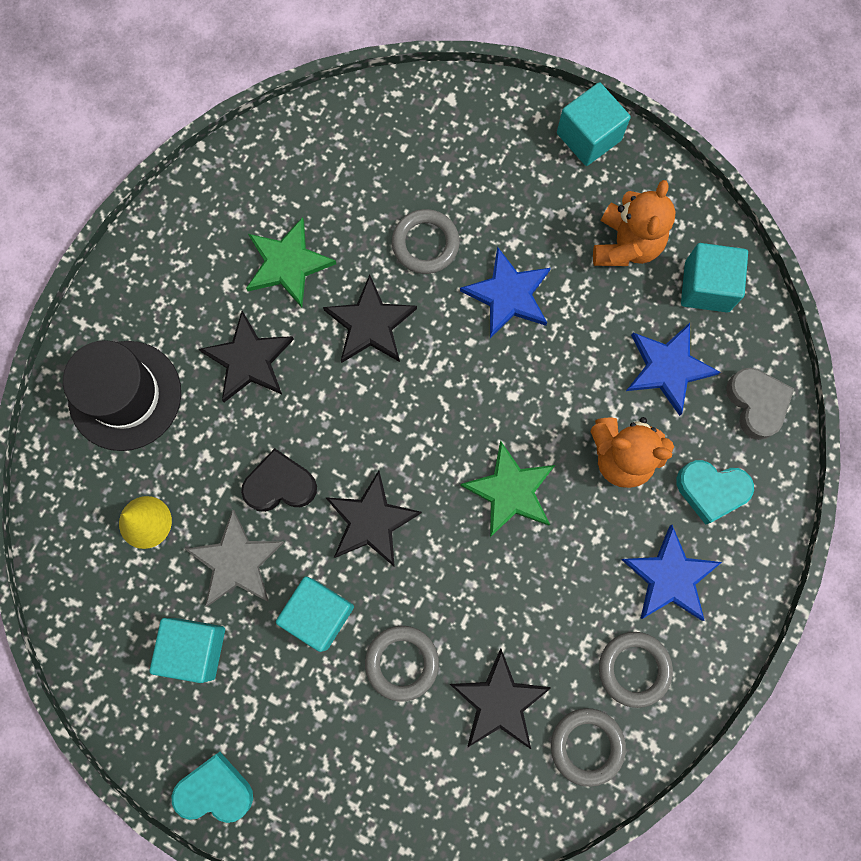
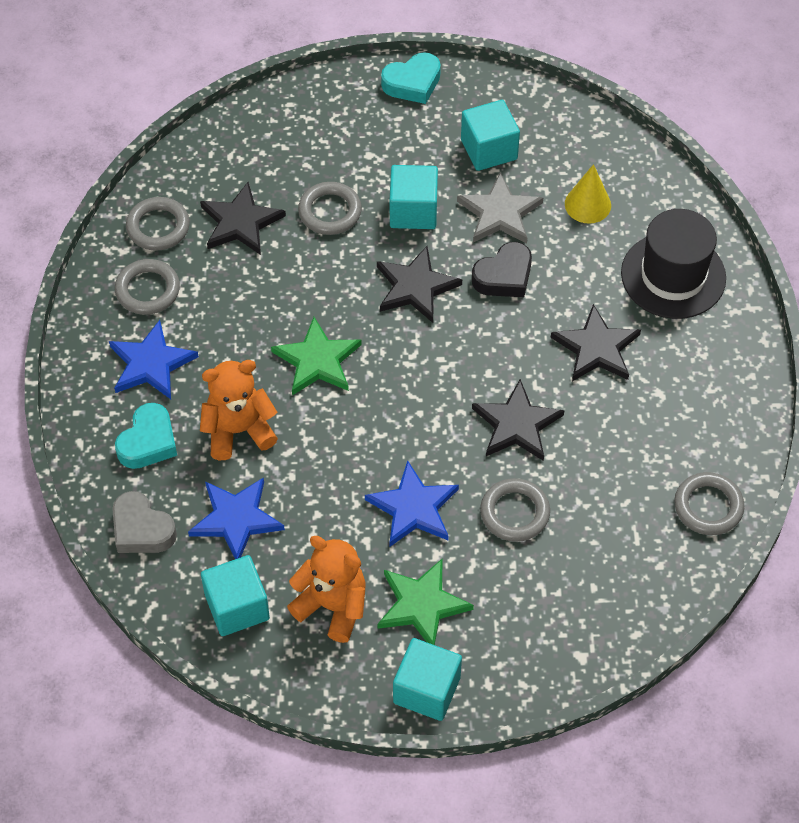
camera: 150 degrees right, 20 degrees down
(262, 162) = (708, 506): none -> grey ring
(288, 264) = (621, 435): green star -> green star (422, 605)
(626, 245) = (332, 606): orange teddy bear -> orange teddy bear turned 135 degrees clockwise
(711, 490) = (148, 442): turquoise heart -> turquoise heart turned 135 degrees clockwise

